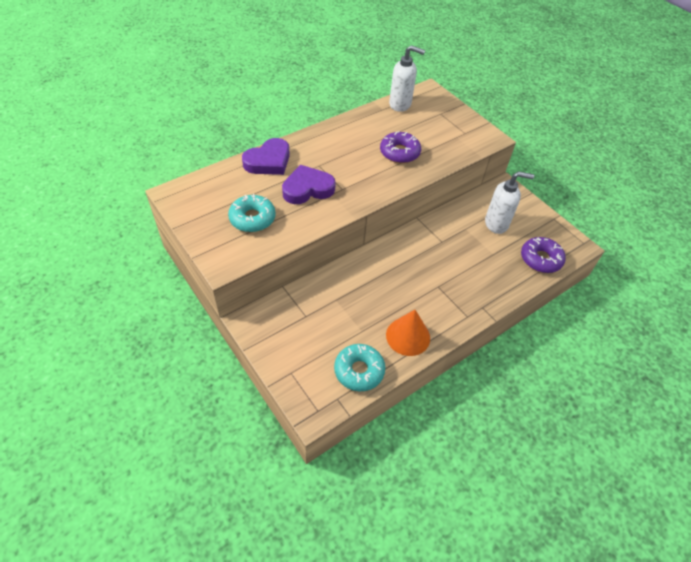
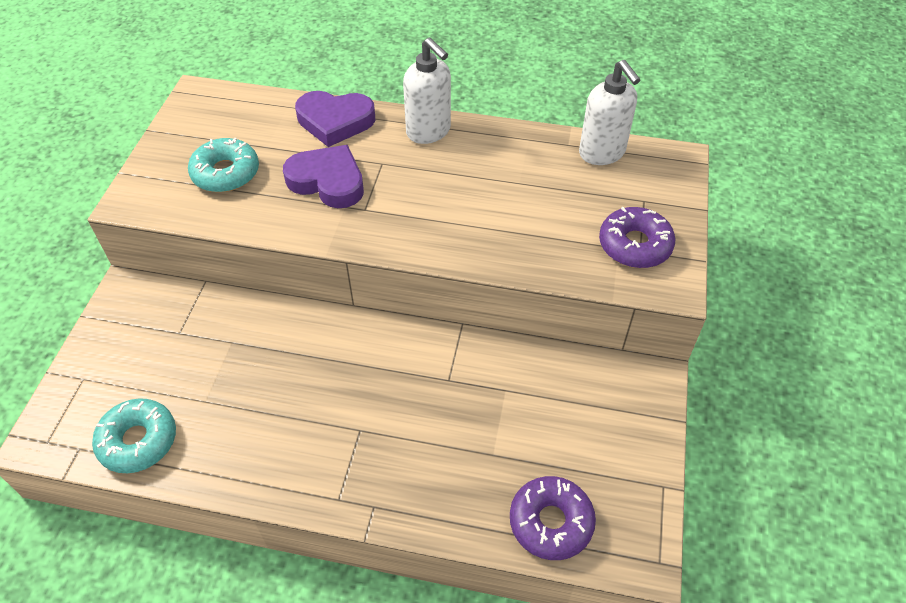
camera: 50 degrees right, 0 degrees up
(399, 152) = (502, 214): purple donut -> purple donut (635, 245)
(408, 336) = (239, 454): orange cone -> none
(496, 224) = (559, 419): white soap dispenser -> white soap dispenser (429, 131)

